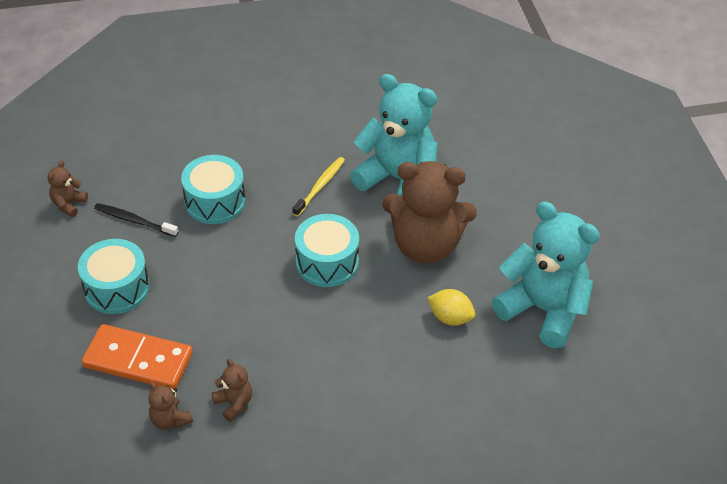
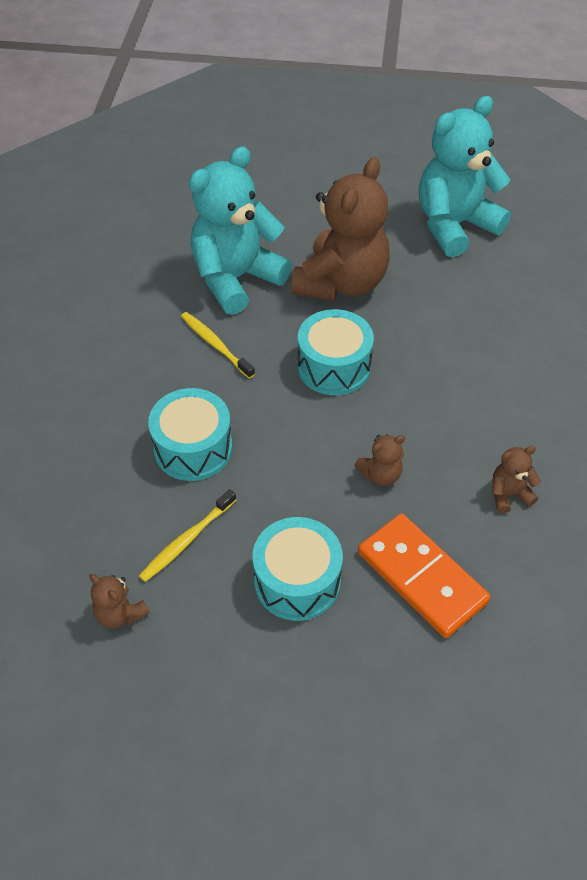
camera: 70 degrees left, 5 degrees up
(134, 220) = (186, 541): black toothbrush -> yellow toothbrush
(138, 360) = (421, 577): orange domino -> orange domino turned 75 degrees counterclockwise
(170, 420) = (518, 561): brown teddy bear -> brown teddy bear (380, 474)
(450, 318) = (443, 291): yellow lemon -> none

